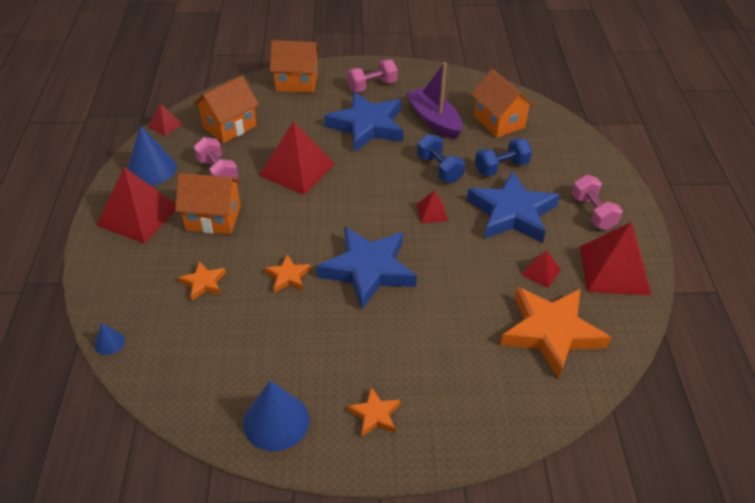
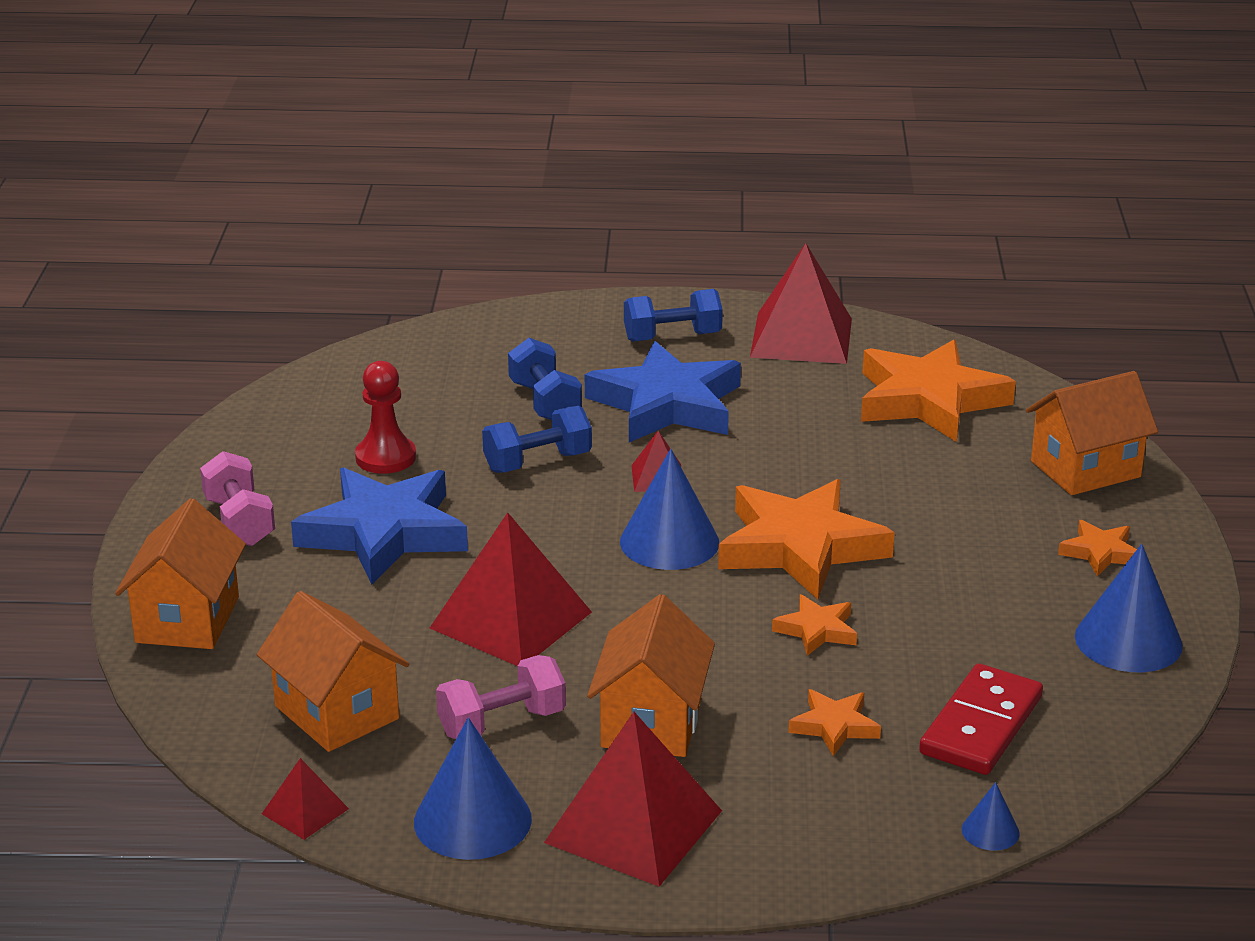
camera: 85 degrees left, 15 degrees down
(198, 343) = (981, 725): none -> red domino
(368, 270) = (800, 547): blue star -> orange star
(369, 219) = (669, 542): none -> blue cone
(434, 120) = (385, 457): purple boat -> red pawn
(499, 122) = (408, 392): orange house -> orange house (1085, 469)
(541, 272) = (806, 394): red pyramid -> none
(593, 213) = (672, 337): pink dumbbell -> blue dumbbell

